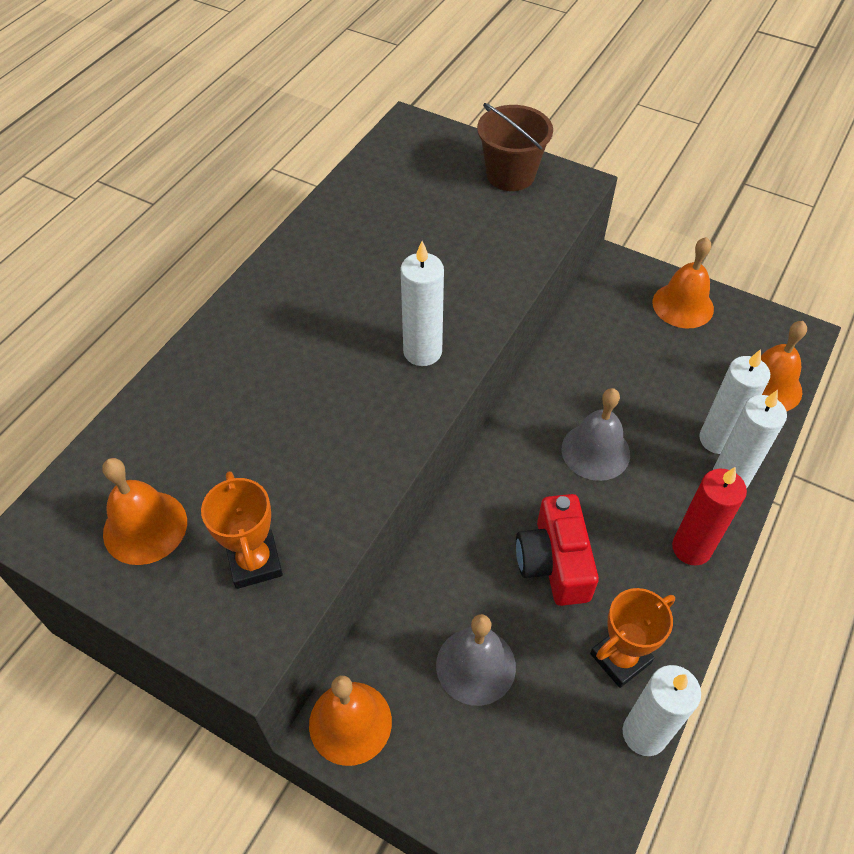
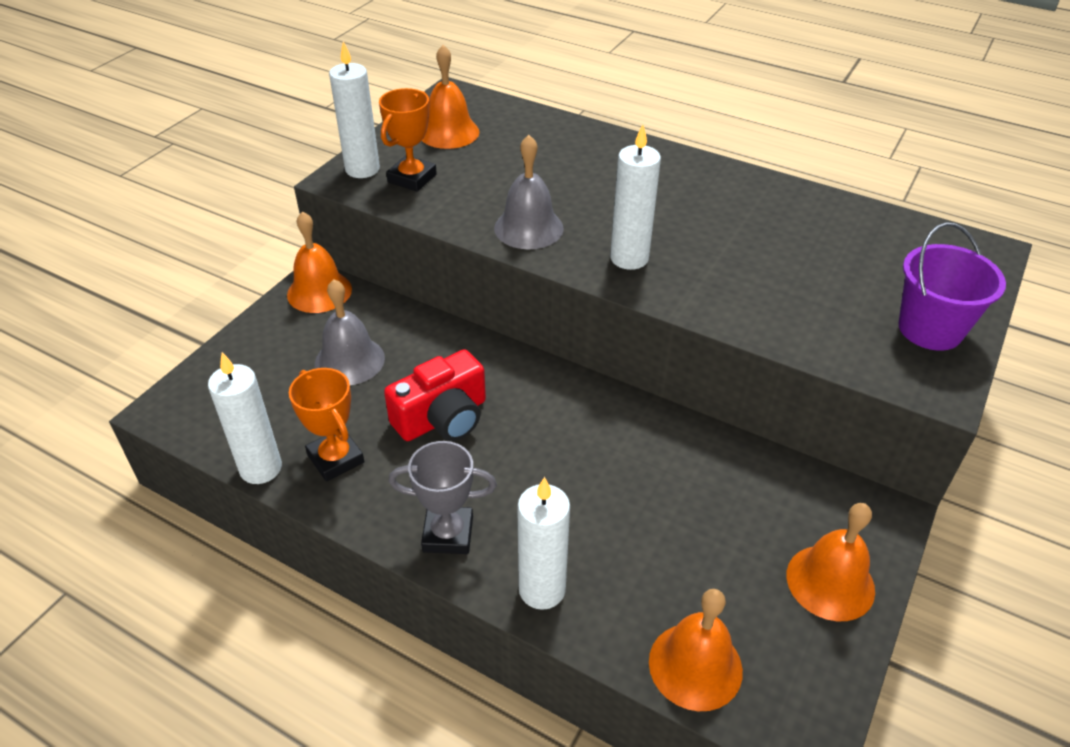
camera: 90 degrees right, 10 degrees down
(255, 562) = (412, 178): orange trophy -> orange trophy turned 45 degrees counterclockwise
(510, 175) = (930, 329): brown bucket -> purple bucket
(554, 562) = (443, 418): red camera -> red camera turned 150 degrees clockwise
(595, 451) = (576, 462): grey bell -> grey bell (528, 228)
(691, 548) = (448, 534): red candle -> grey trophy
(717, 439) = (599, 585): white candle -> white candle (362, 169)

